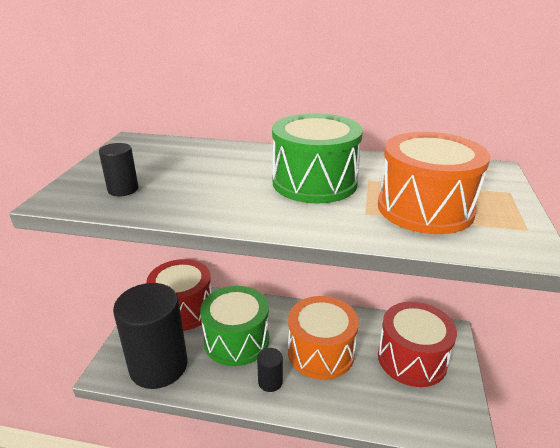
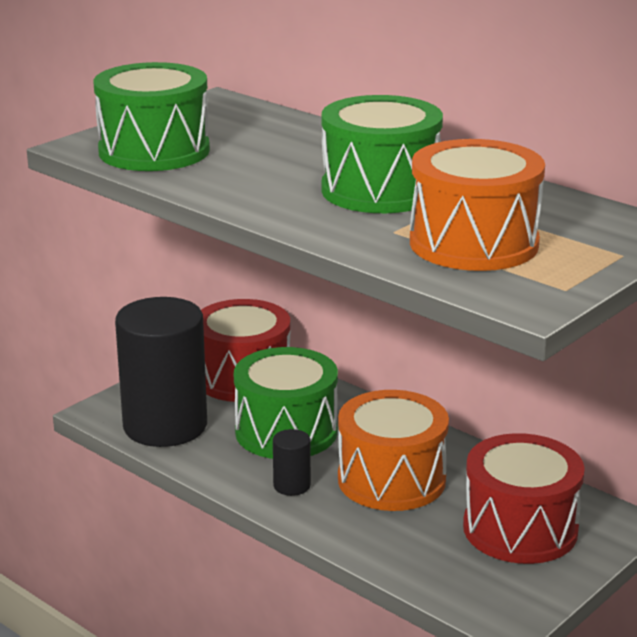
camera: 30 degrees right, 5 degrees down
(123, 189) = (154, 151): black cylinder -> green drum

